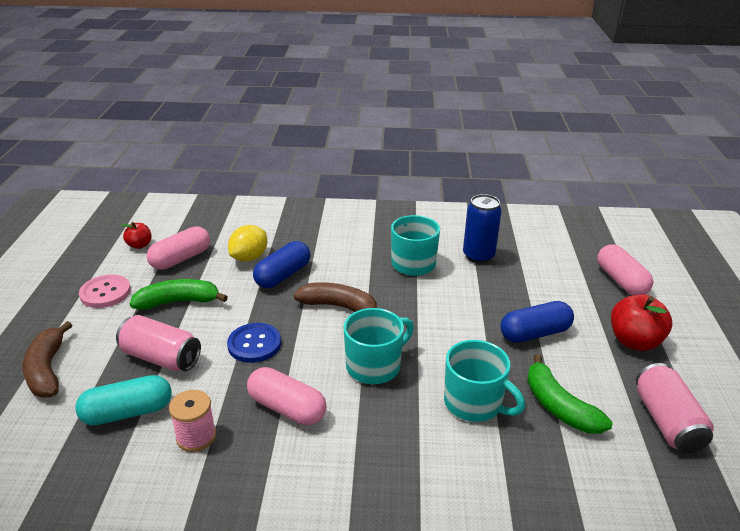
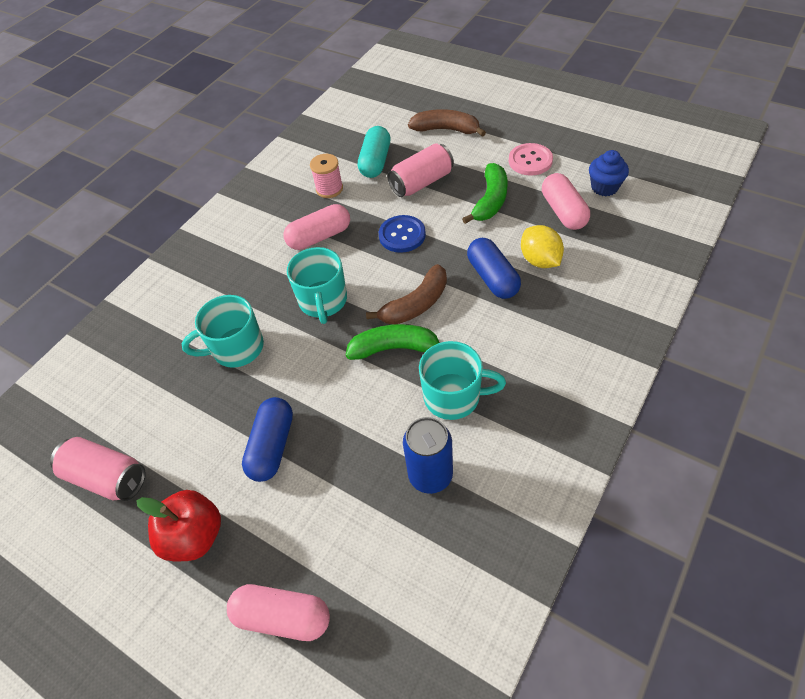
camera: 125 degrees right, 20 degrees up
(139, 245) = (604, 187): red apple -> blue cupcake
(559, 407) = (186, 405): green banana -> green banana (395, 348)

